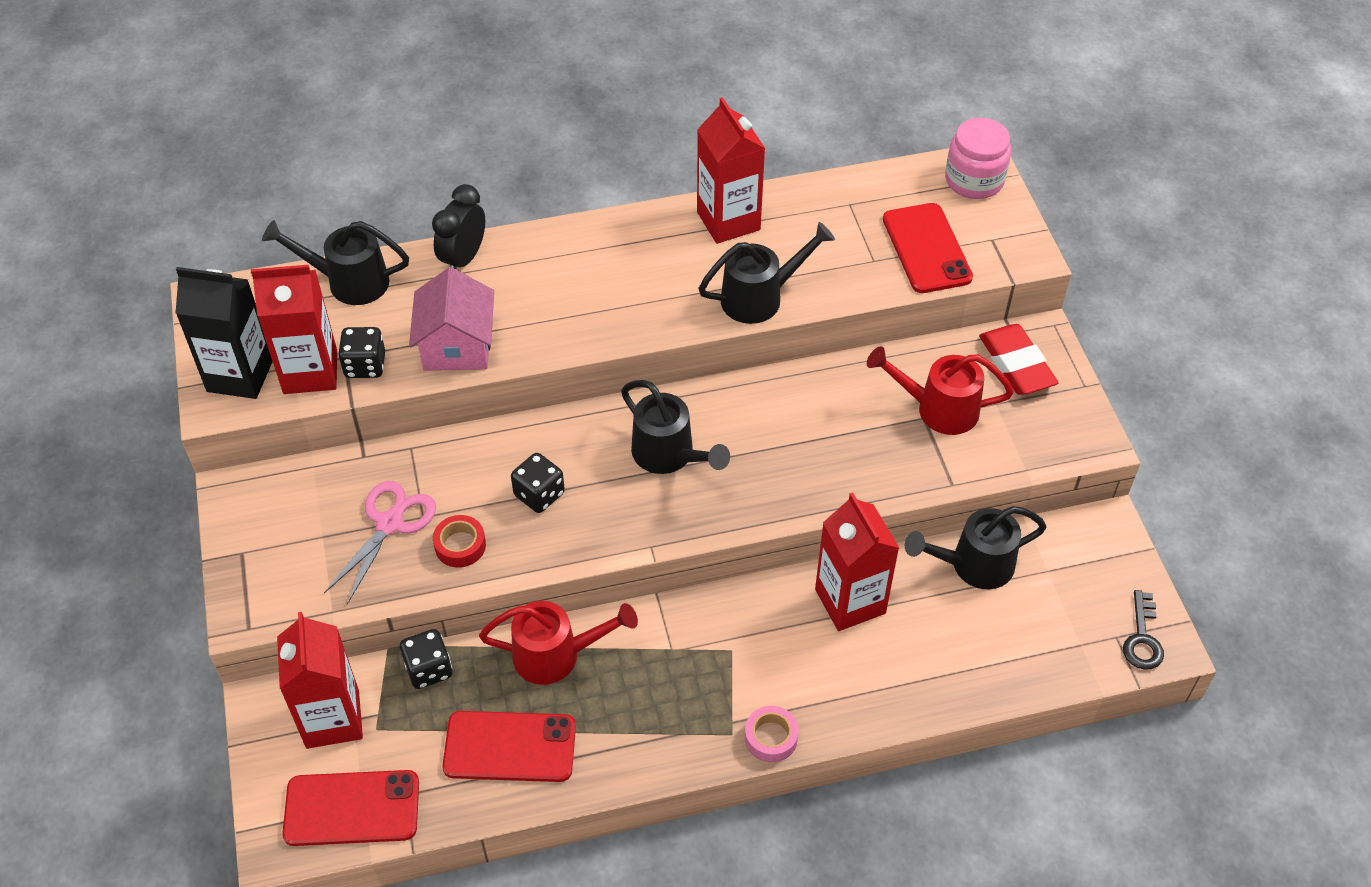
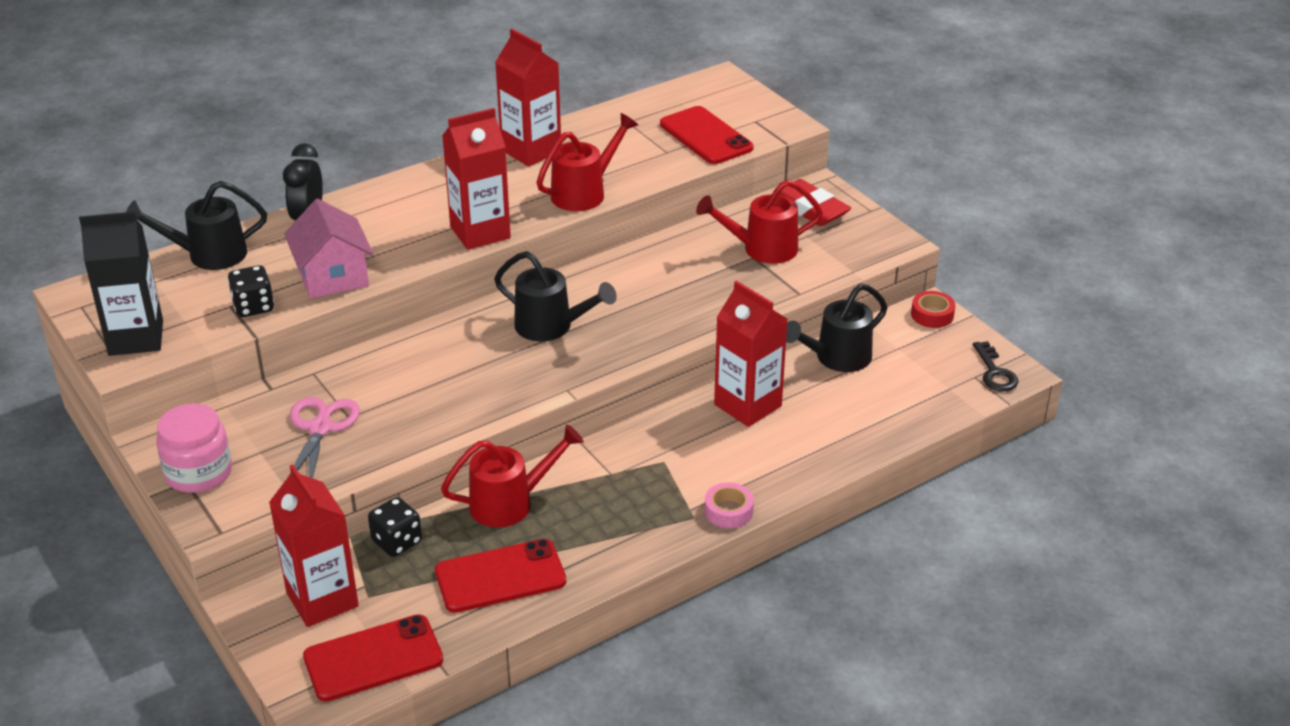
camera: 20 degrees left, 15 degrees down
(310, 372) = (203, 321): red carton -> red carton (480, 232)
(460, 545) = (394, 428): red tape -> red tape (932, 315)
(539, 494) = (449, 378): black dice -> none
(760, 297) = (585, 192): black watering can -> red watering can
(974, 180) = (721, 88): pink jar -> pink jar (199, 473)

